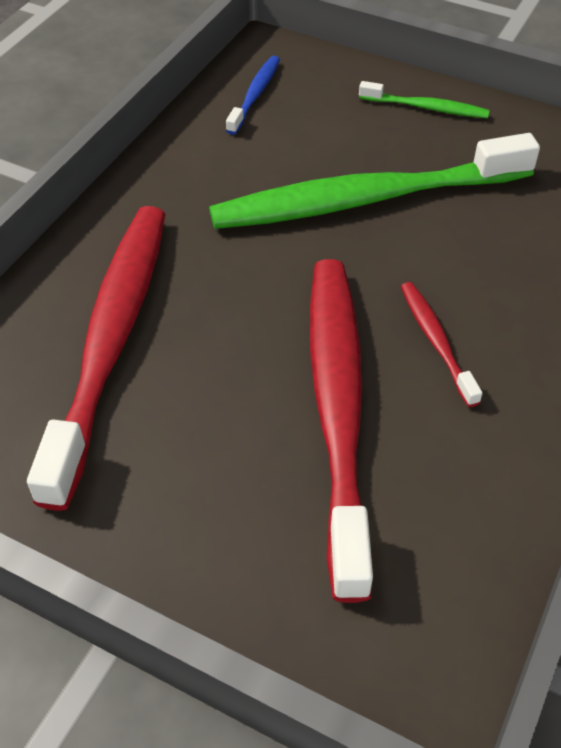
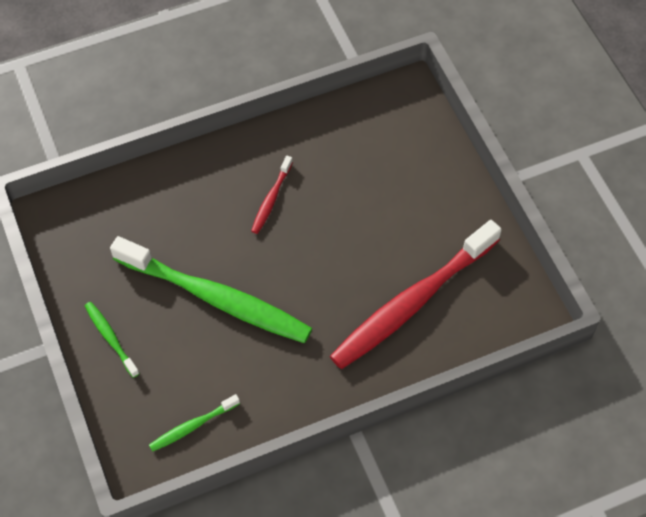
camera: 140 degrees left, 10 degrees up
(255, 95) = (192, 426): blue toothbrush -> green toothbrush
(337, 409) = (344, 199): red toothbrush -> none

